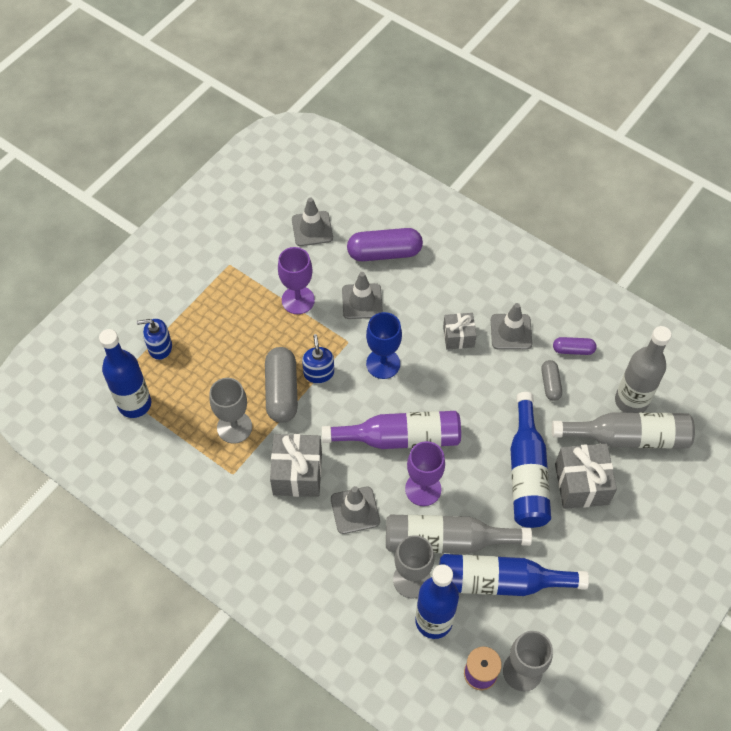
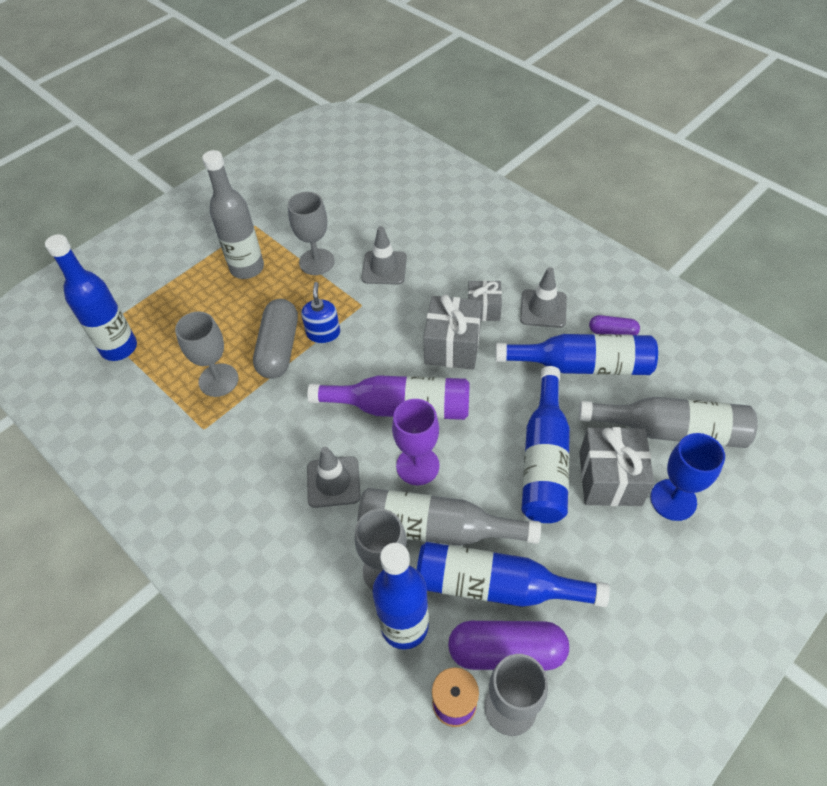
camera: 10 degrees right, 5 degrees down
(160, 347) = (162, 295): blue soap dispenser -> none
(297, 473) = (276, 435): grey gift -> grey gift (452, 346)
(298, 300) = (316, 262): purple goblet -> grey goblet
(312, 229) = (346, 199): grey traffic cone -> none
(383, 363) = (395, 329): blue goblet -> blue goblet (673, 500)
(384, 252) = (416, 225): purple capsule -> purple capsule (506, 651)
(550, 384) = (582, 365): grey capsule -> blue bottle
(631, 401) = (677, 391): grey bottle -> grey bottle (247, 268)

